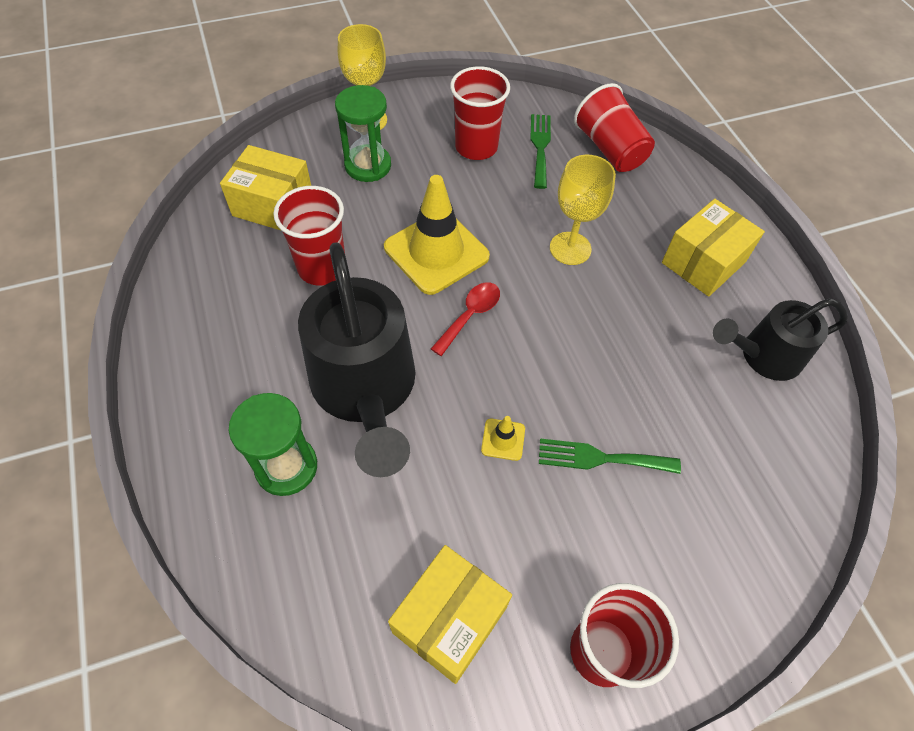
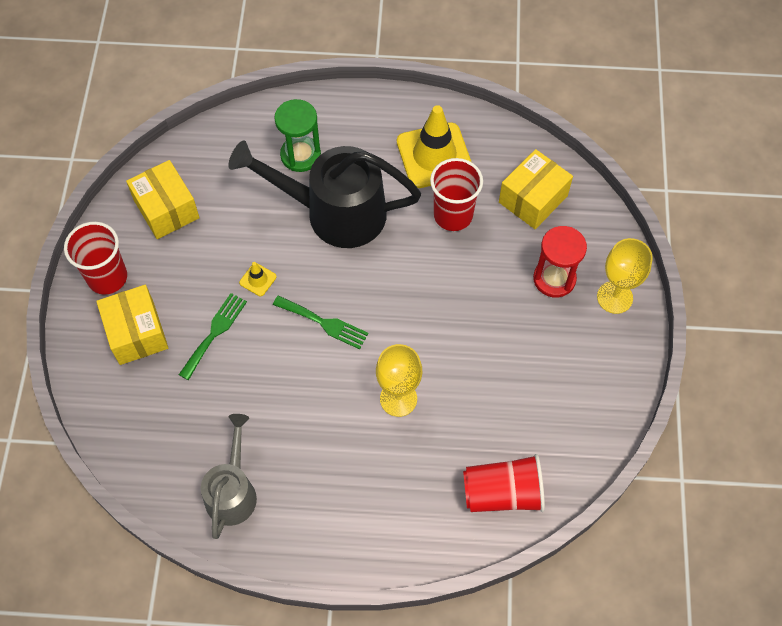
camera: 115 degrees right, 5 degrees up
(368, 166) = (554, 279): green hourglass -> red hourglass
(436, 252) = (436, 297): yellow traffic cone -> yellow traffic cone (434, 156)
(470, 316) = (365, 298): red spoon -> none
(476, 147) = (547, 374): red cup -> none
(540, 147) = (528, 430): green fork -> green fork (324, 323)
(703, 262) = (338, 500): yellow box -> yellow box (137, 333)
(763, 356) = (232, 491): black watering can -> grey watering can

